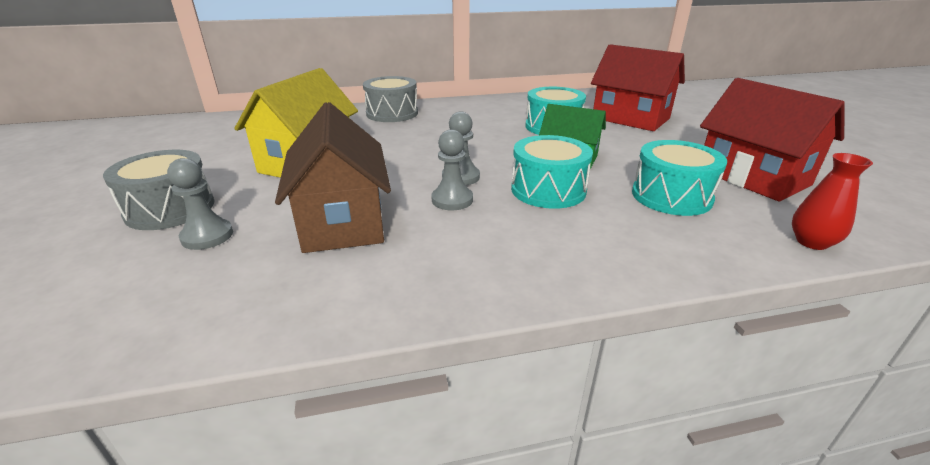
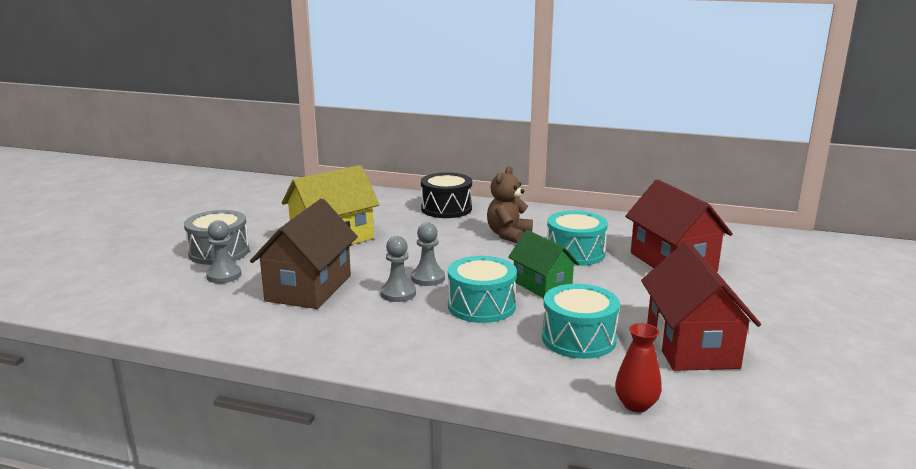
camera: 30 degrees right, 10 degrees down
(392, 113) = (446, 209): grey drum -> black drum
(478, 124) = (508, 235): none -> brown teddy bear

